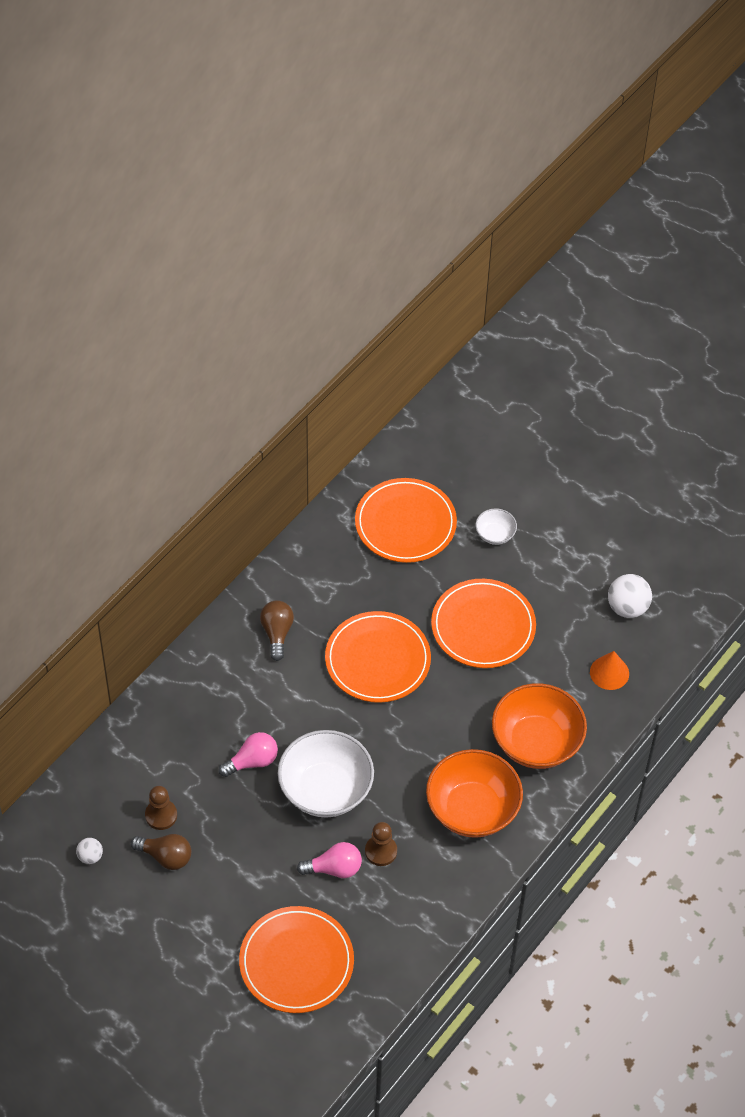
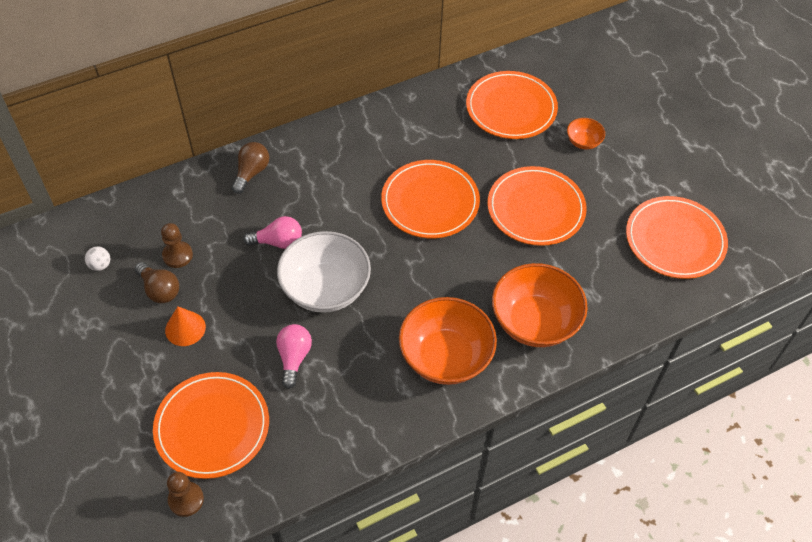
camera: 25 degrees right, 0 degrees up
(277, 633) = (358, 152): brown light bulb -> brown light bulb (251, 173)
(334, 868) = (294, 358): pink light bulb -> pink light bulb turned 105 degrees counterclockwise
(381, 851) = (343, 360): brown pawn -> brown pawn (186, 499)
(495, 534) = (583, 142): white bowl -> orange bowl
(609, 672) = (632, 288): orange cone -> orange cone (185, 328)
(627, 607) = (675, 240): white ball -> orange plate

